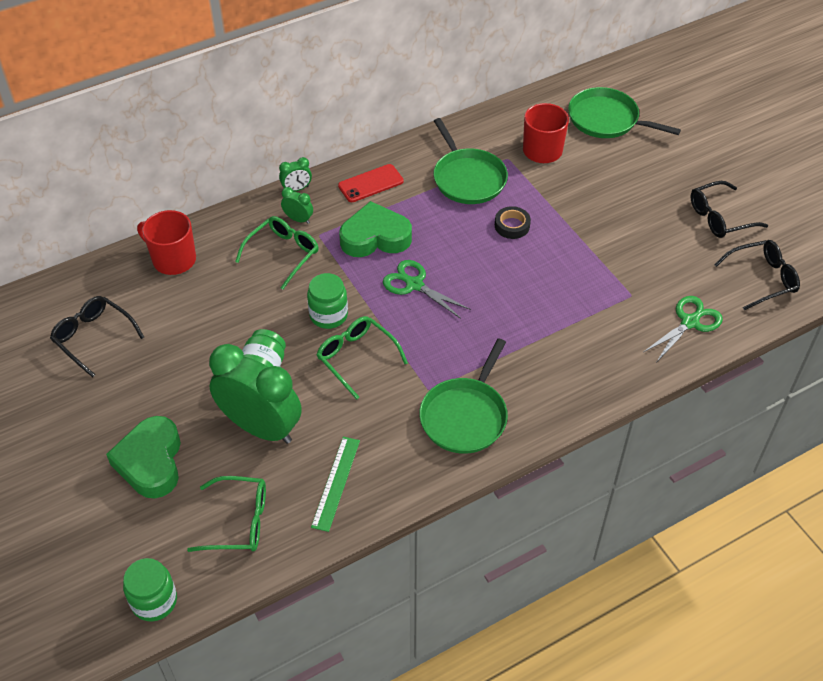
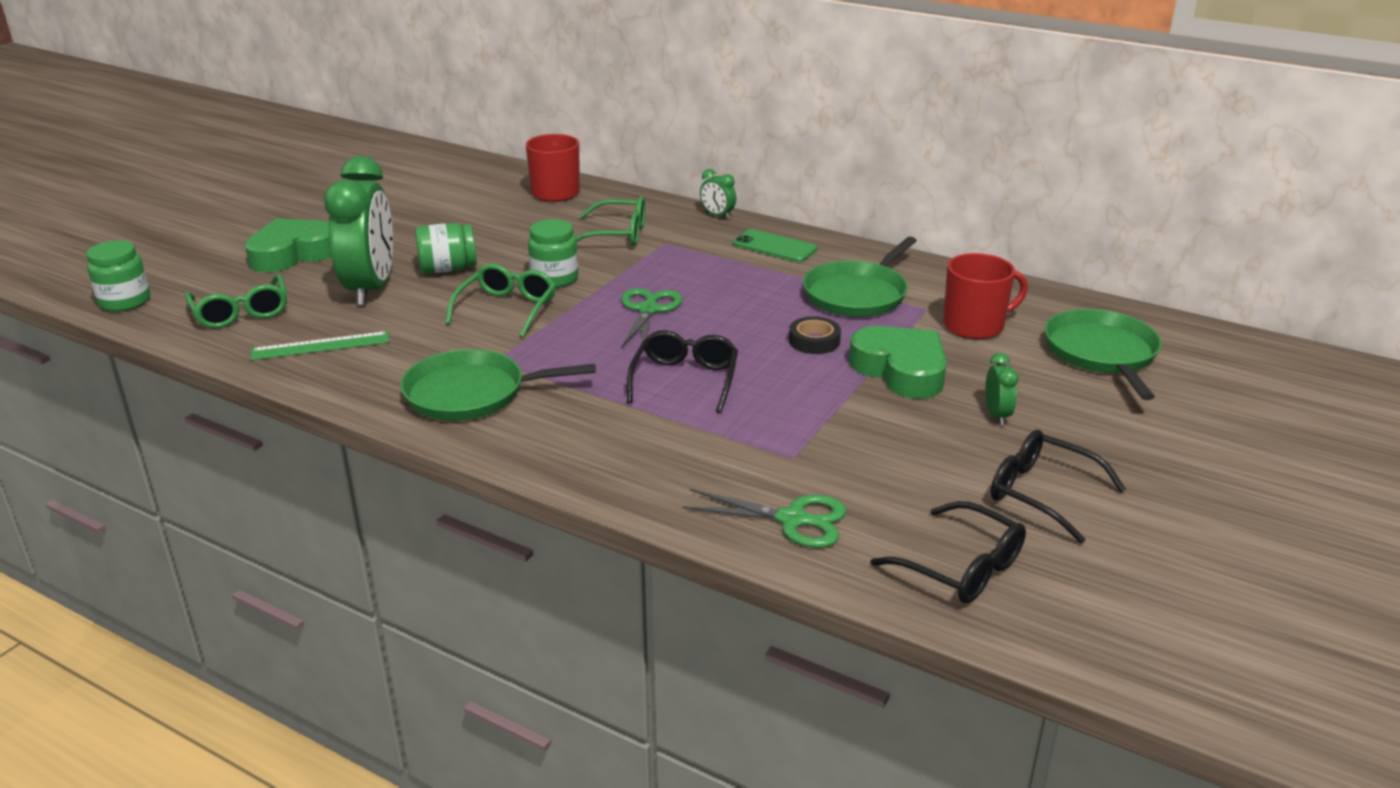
camera: 60 degrees right, 20 degrees down
(93, 337) = (426, 190): black glasses -> black glasses (685, 380)
(298, 219) = (675, 228): green clock -> green clock (997, 415)
(370, 183) = (774, 246): red phone -> green phone
(375, 237) = (696, 270): green heart -> green heart (901, 370)

